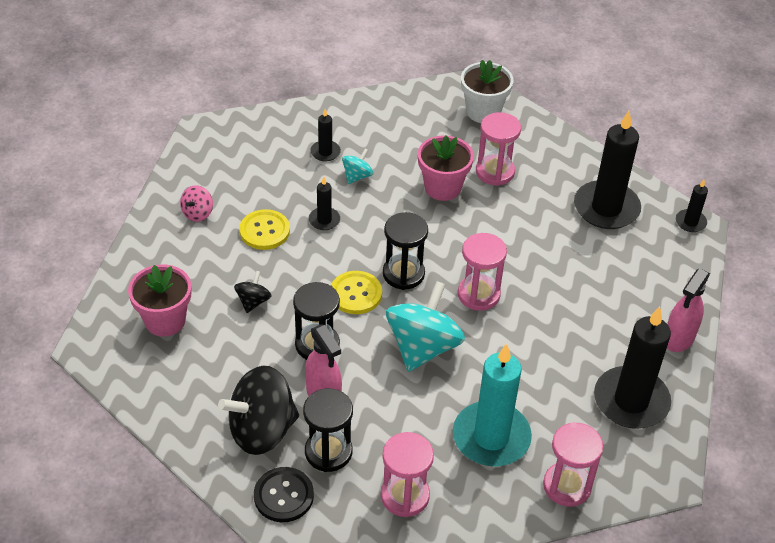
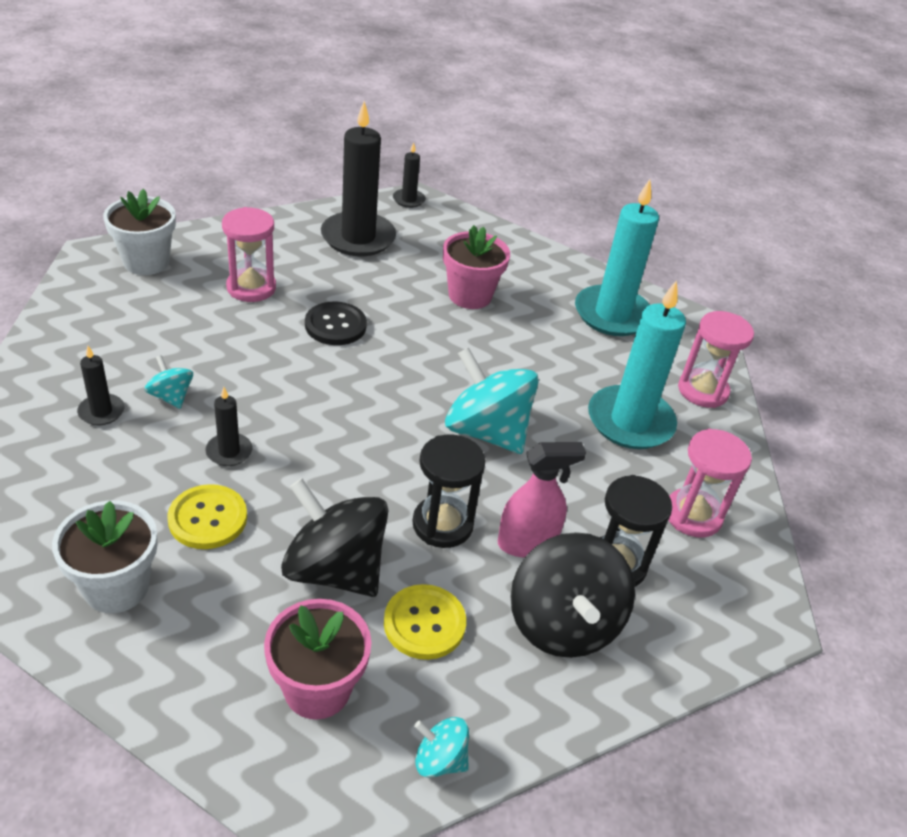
camera: 75 degrees left, 5 degrees down
(139, 389) = (440, 759): none -> turquoise spinning top
(198, 213) = (116, 587): pink spinning top -> white flower pot
(253, 301) = (335, 569): black spinning top -> black spinning top, size x2.10
(283, 496) = (672, 630): black button -> black button (335, 325)
(356, 294) = (375, 462): yellow button -> yellow button (424, 623)
(403, 274) = (366, 410): black hourglass -> none
(442, 187) = (246, 333): pink flower pot -> pink flower pot (470, 295)
(478, 294) = (429, 363): pink hourglass -> none
(631, 401) = (612, 314): black candle -> turquoise candle
(679, 338) = (547, 260): pink spray bottle -> none

